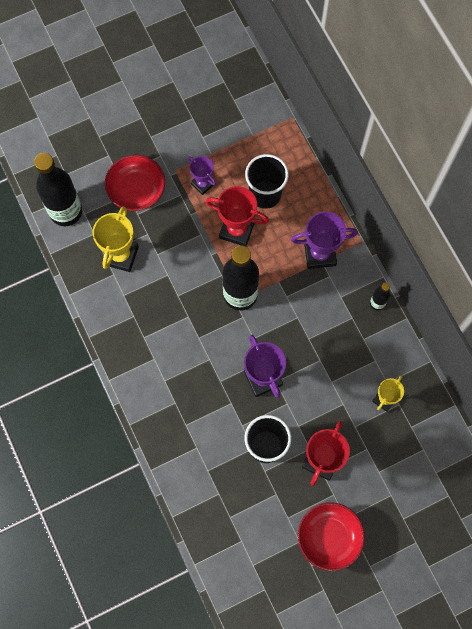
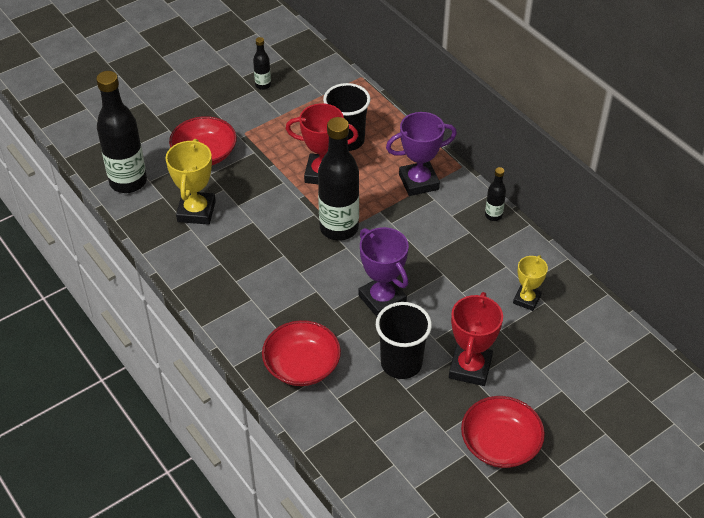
camera: 10 degrees left, 25 degrees down
(185, 434) = (302, 365): none -> red bowl
(200, 114) = (263, 85): none -> black bottle
(202, 184) = (277, 140): purple trophy -> none

